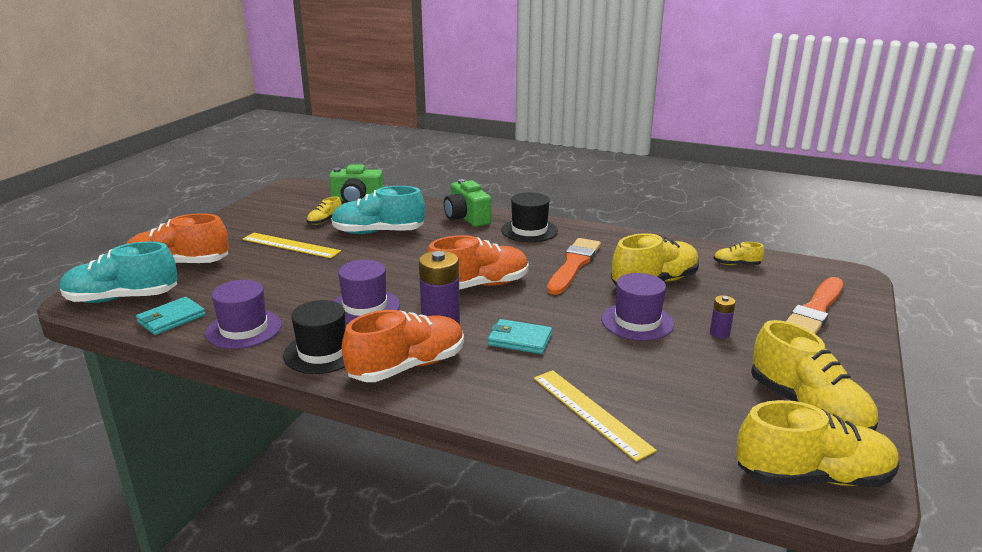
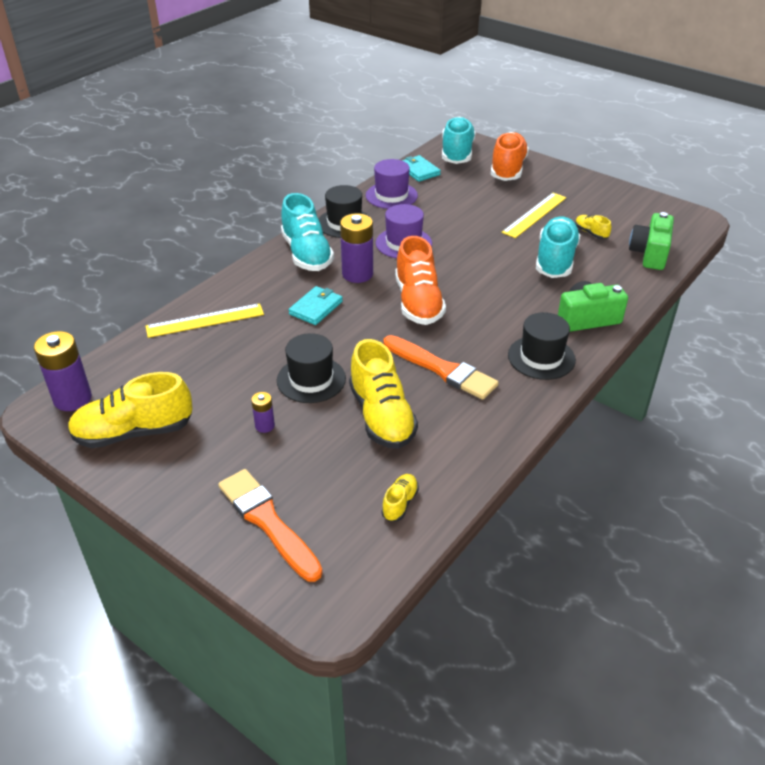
camera: 105 degrees right, 15 degrees up
(407, 367) = (307, 254): orange shoe -> turquoise shoe
(637, 321) = (311, 379): purple hat -> black hat
(812, 477) = (72, 399): yellow shoe -> purple battery

